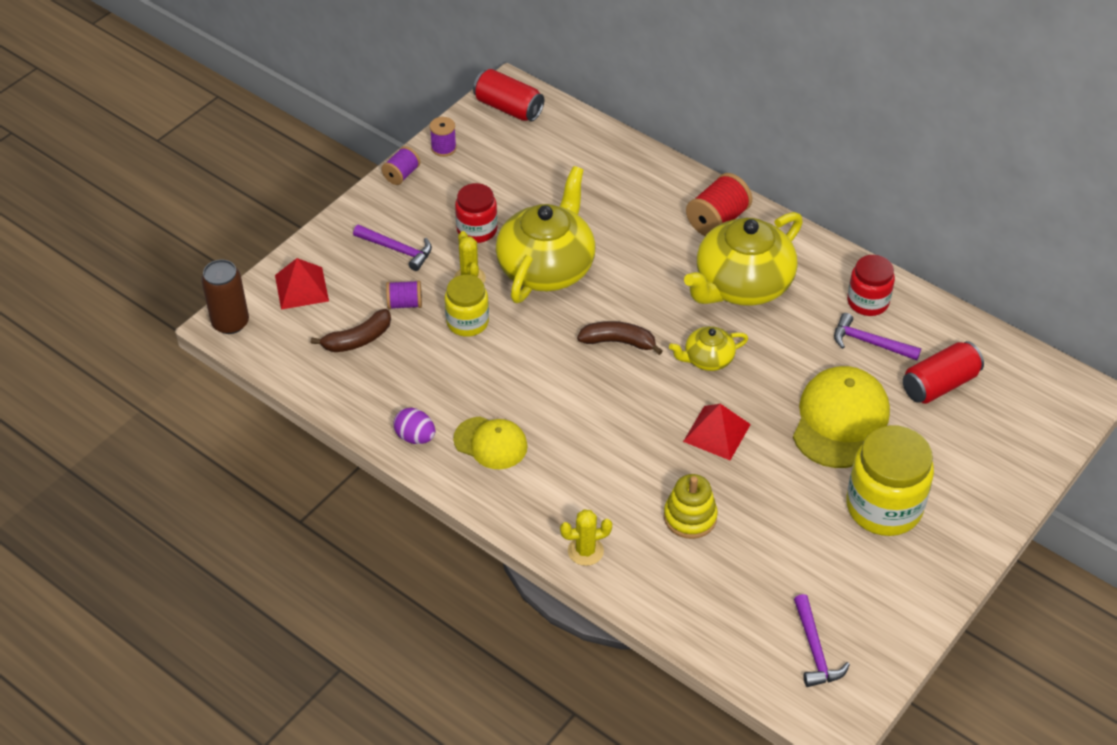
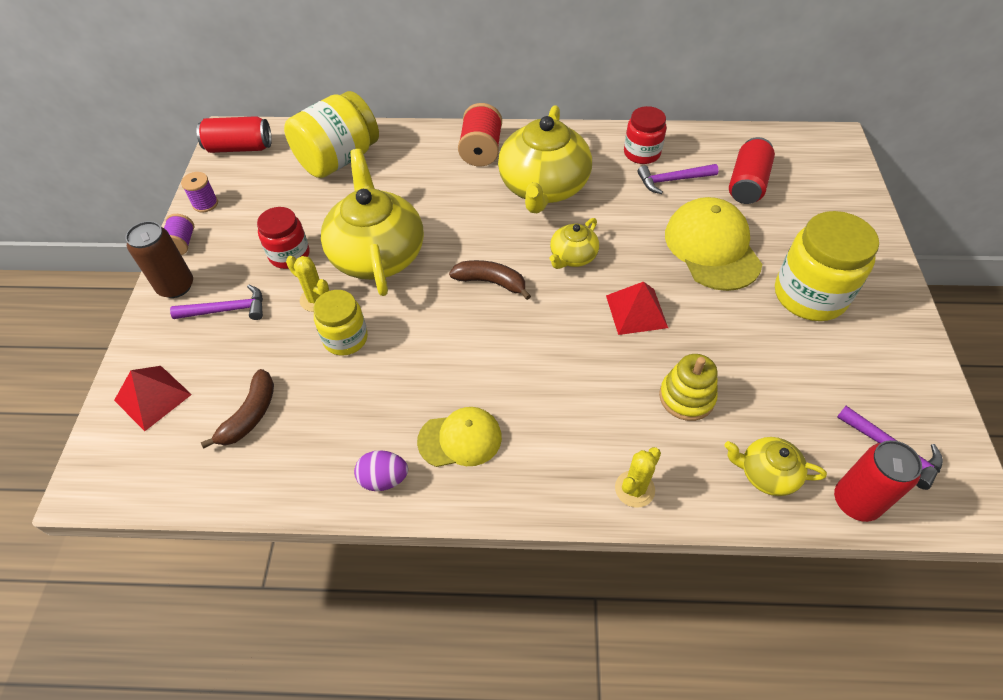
camera: 35 degrees left, 5 degrees up
(230, 322) = (95, 477): brown can -> brown can (176, 286)
(405, 304) = (272, 355): purple spool -> none
(583, 163) = (338, 159): none -> yellow jar
(618, 342) = (491, 282): brown banana -> brown banana turned 45 degrees clockwise
(695, 602) = (766, 473): none -> yellow teapot
(743, 661) = (855, 501): none -> red can

